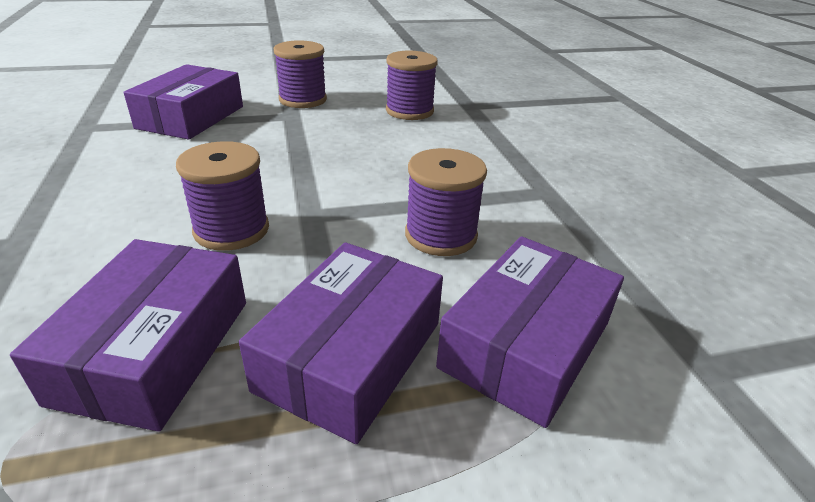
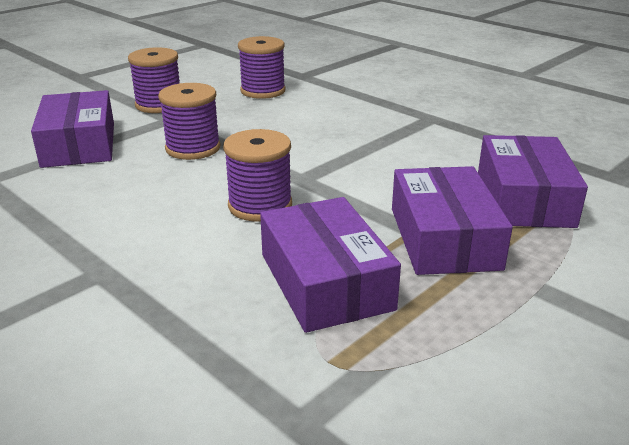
camera: 30 degrees left, 5 degrees down
(441, 235) = (404, 162): purple spool -> purple spool (193, 148)

